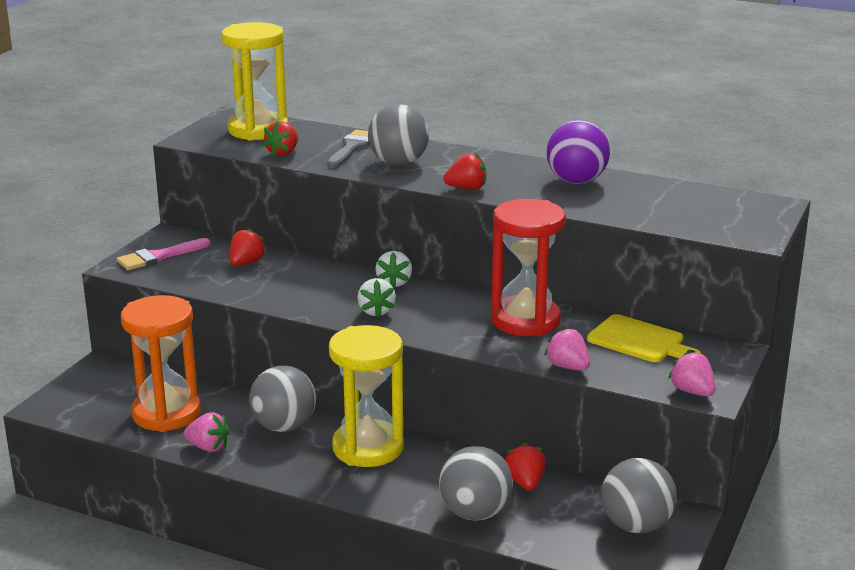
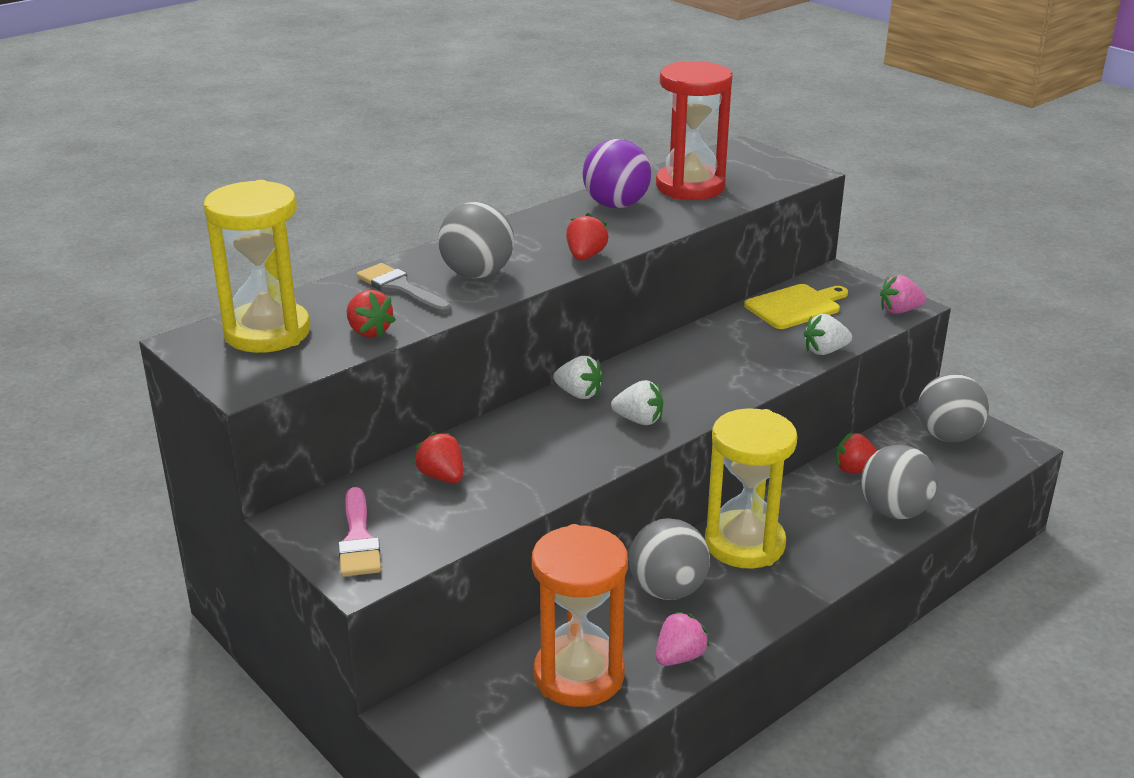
camera: 65 degrees left, 5 degrees up
(525, 320) = (719, 346): red hourglass -> red hourglass (690, 187)
(567, 367) = (825, 351): pink strawberry -> white strawberry

